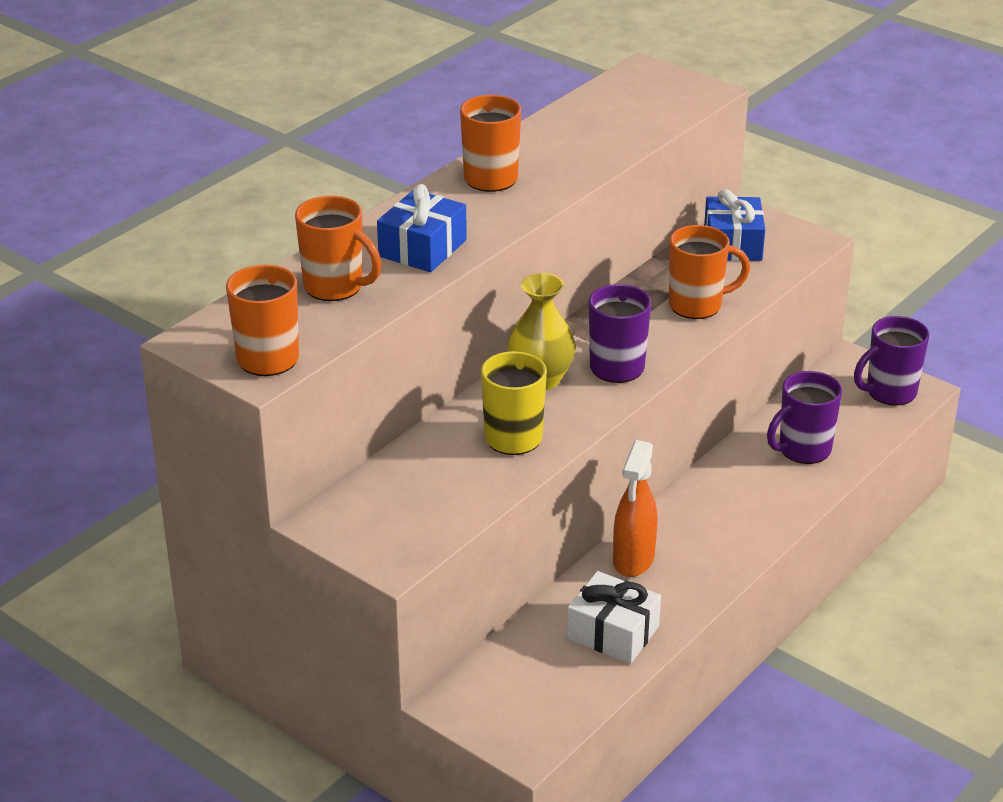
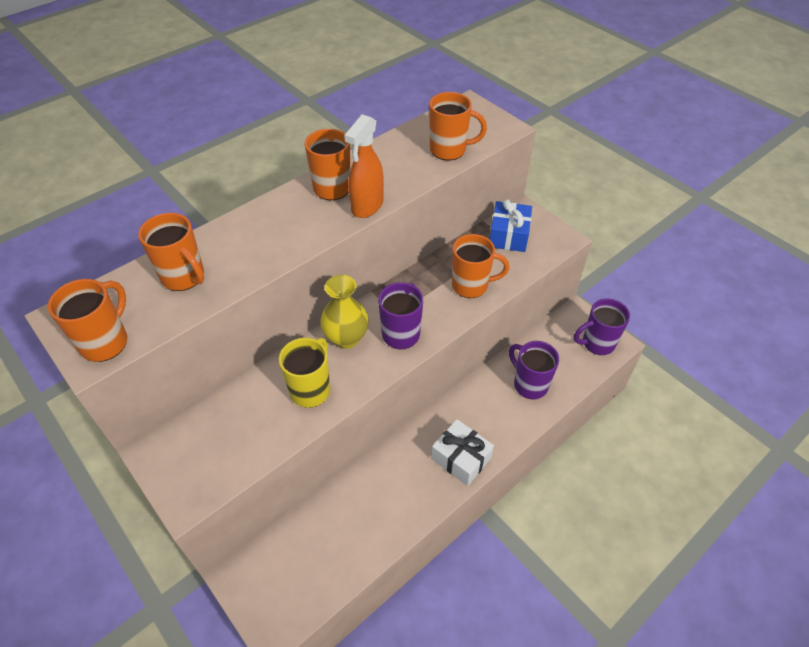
camera: 10 degrees right, 15 degrees up
(422, 248) = (260, 247): blue gift -> none
(613, 632) = (362, 529): white gift -> white gift (461, 458)
(633, 560) = (394, 465): orange spray bottle -> orange spray bottle (367, 206)
(636, 123) = (449, 150): none -> orange mug
(803, 450) = (529, 384): purple mug -> purple mug turned 75 degrees clockwise

